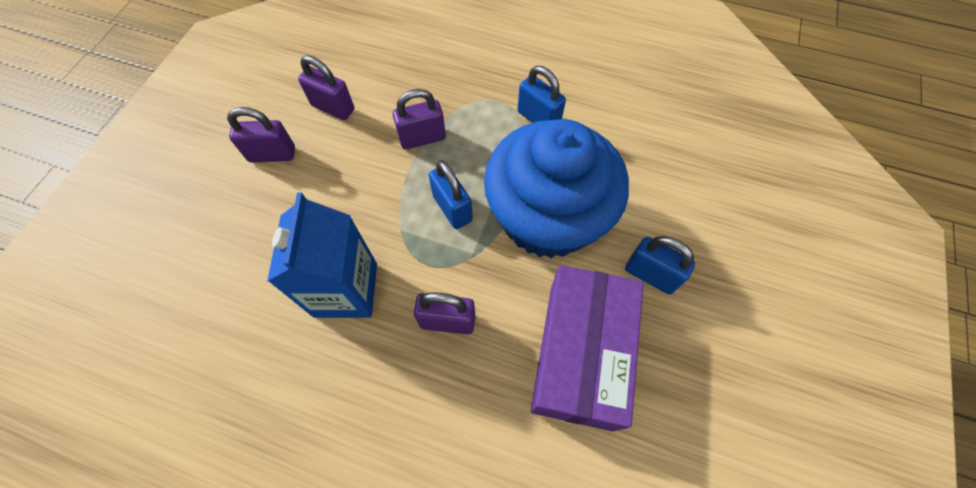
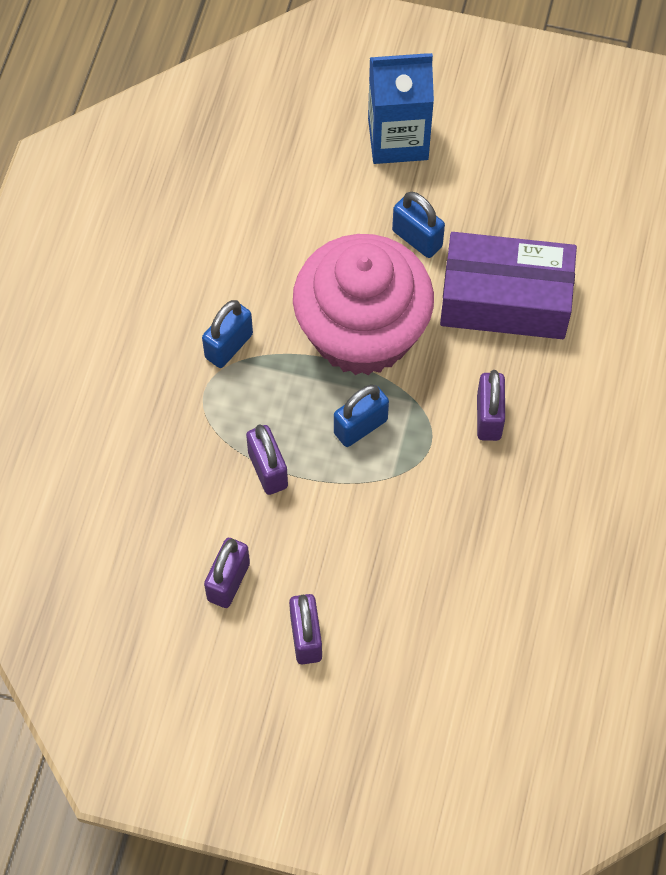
camera: 95 degrees left, 0 degrees up
(346, 290) = (468, 518): blue carton -> blue carton (398, 139)
(547, 217) = (362, 332): blue cupcake -> pink cupcake
(650, 274) = (417, 238): blue padlock -> blue padlock turned 75 degrees counterclockwise

